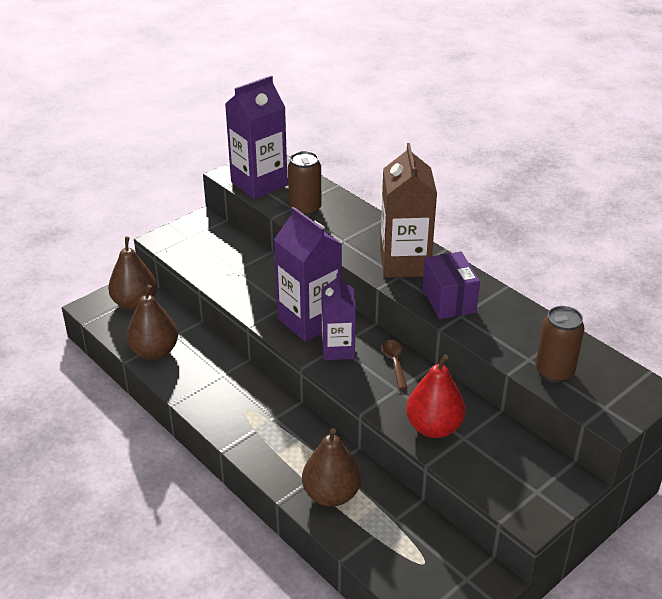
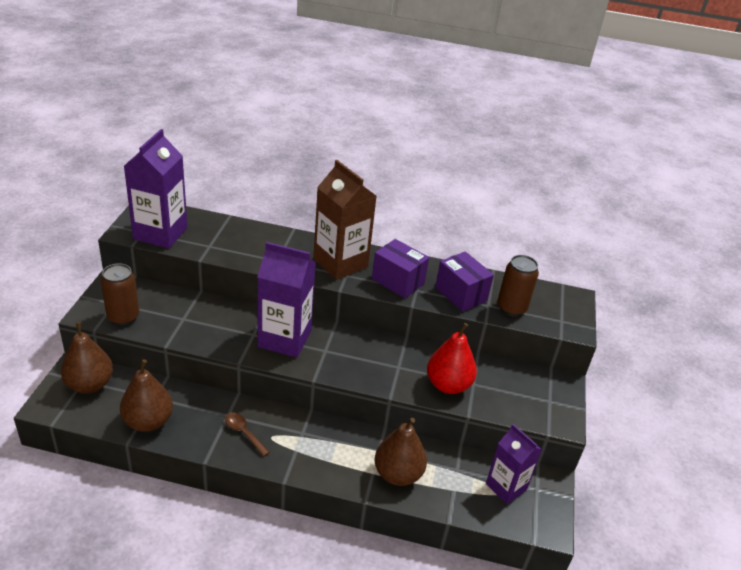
camera: 40 degrees left, 0 degrees up
(305, 209) = (221, 244): brown can -> brown can (123, 317)
(338, 349) = (327, 353): purple carton -> purple carton (506, 486)
(394, 363) = (378, 346): brown spoon -> brown spoon (244, 433)
(507, 337) = (461, 294): none -> purple box

